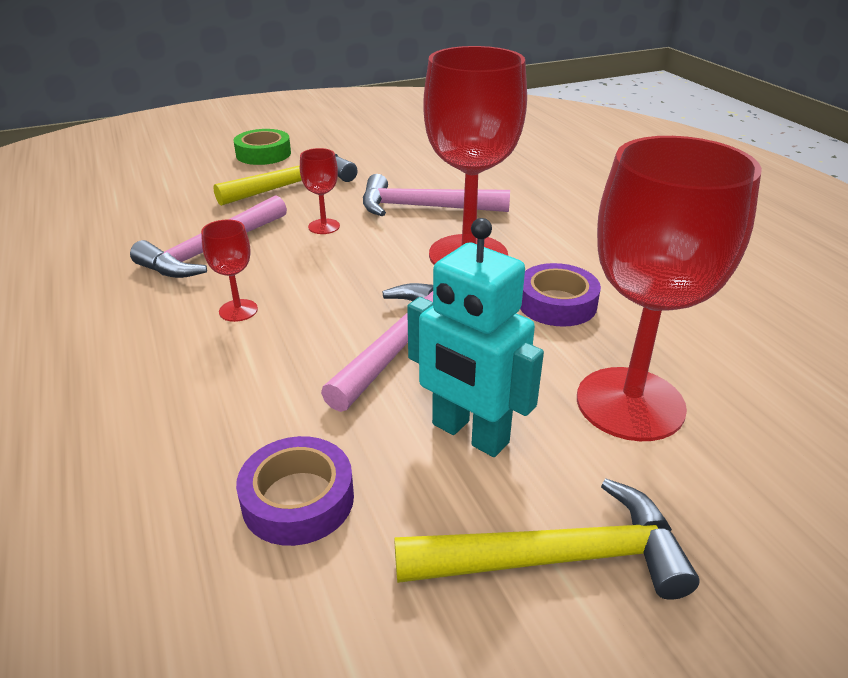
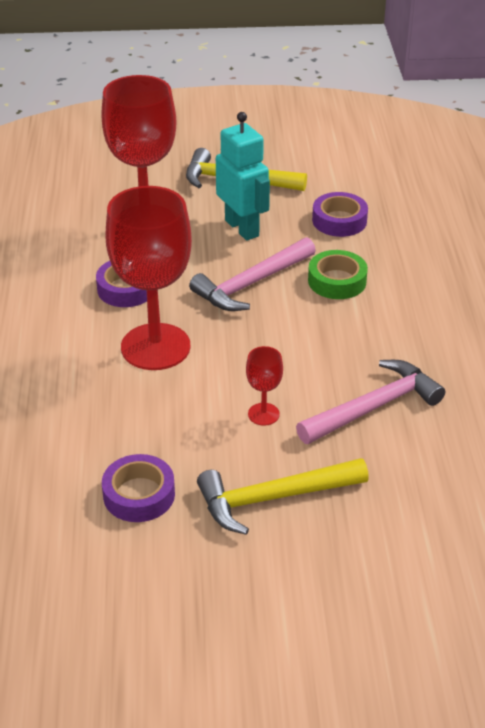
camera: 160 degrees left, 5 degrees up
(238, 310) = (357, 335): red goblet -> none
(263, 154) = (296, 586): green tape -> green tape (337, 281)
(400, 170) = (139, 494): none -> purple tape
(424, 207) = (153, 419): pink hammer -> none

